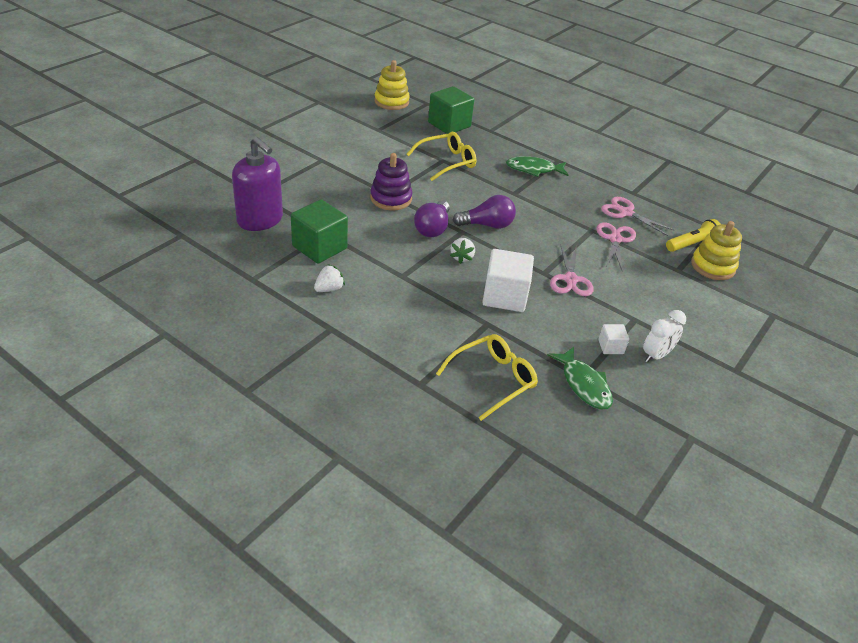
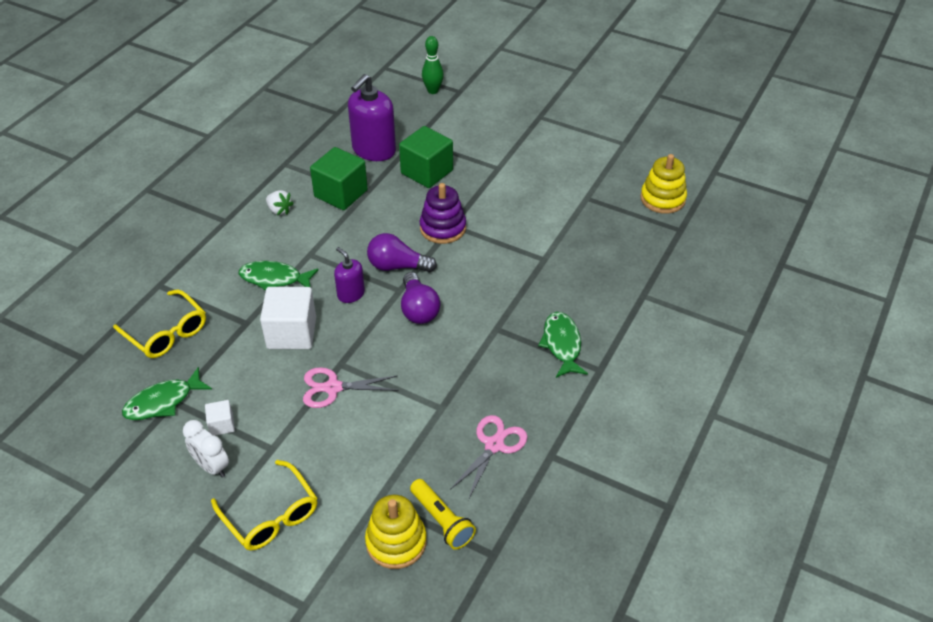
camera: 85 degrees right, 5 degrees up
(183, 173) = (433, 91): none -> green bowling pin
(431, 301) = (274, 279): none -> green fish
(446, 162) = (540, 262): yellow glasses -> yellow glasses (270, 515)
(449, 125) = (635, 255): green cube -> green cube (427, 172)
(462, 257) = (351, 294): white strawberry -> purple soap dispenser
(615, 239) = (426, 432): pink scissors -> none

